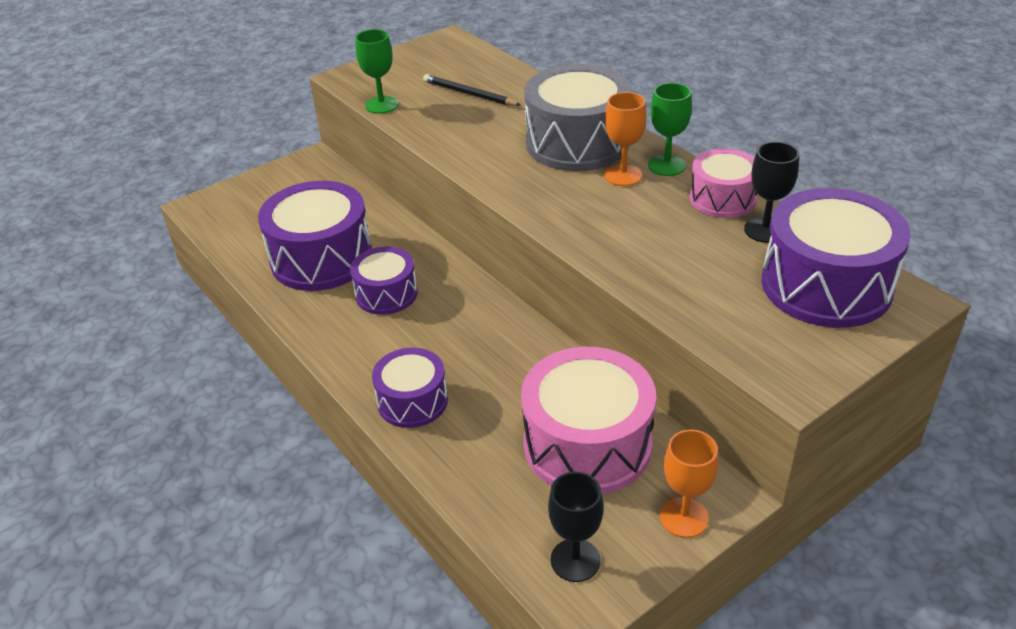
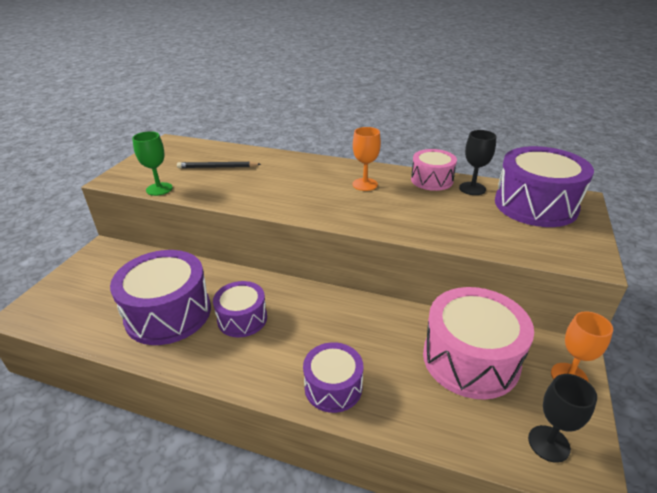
camera: 35 degrees left, 5 degrees down
(577, 143) = (317, 175): grey drum -> none
(666, 165) = (382, 172): green goblet -> none

